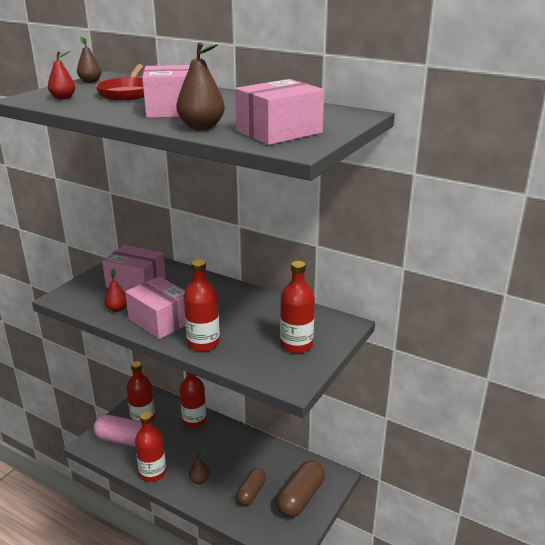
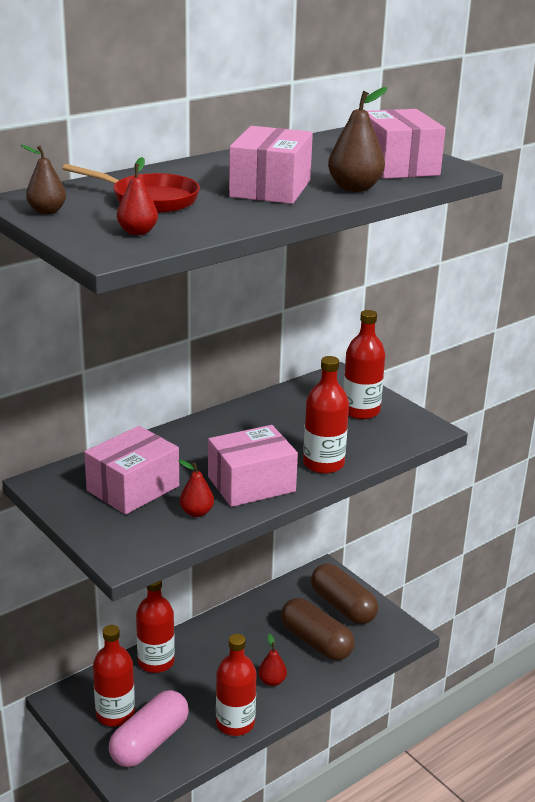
camera: 70 degrees left, 0 degrees up
(199, 480) = (272, 681): brown pear -> red pear
(251, 492) = (316, 642): brown capsule -> brown capsule, size x1.54

